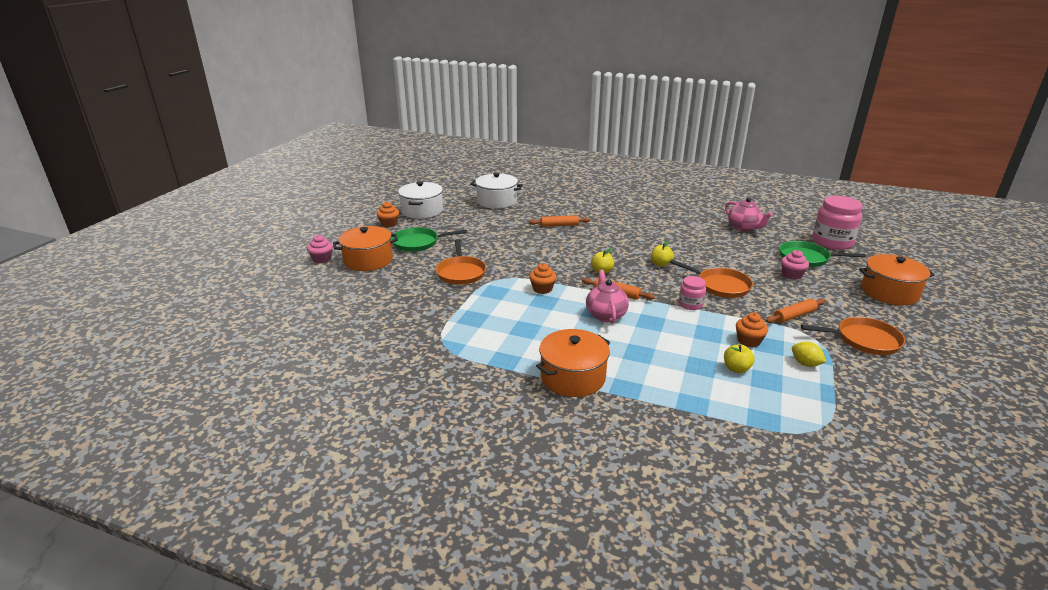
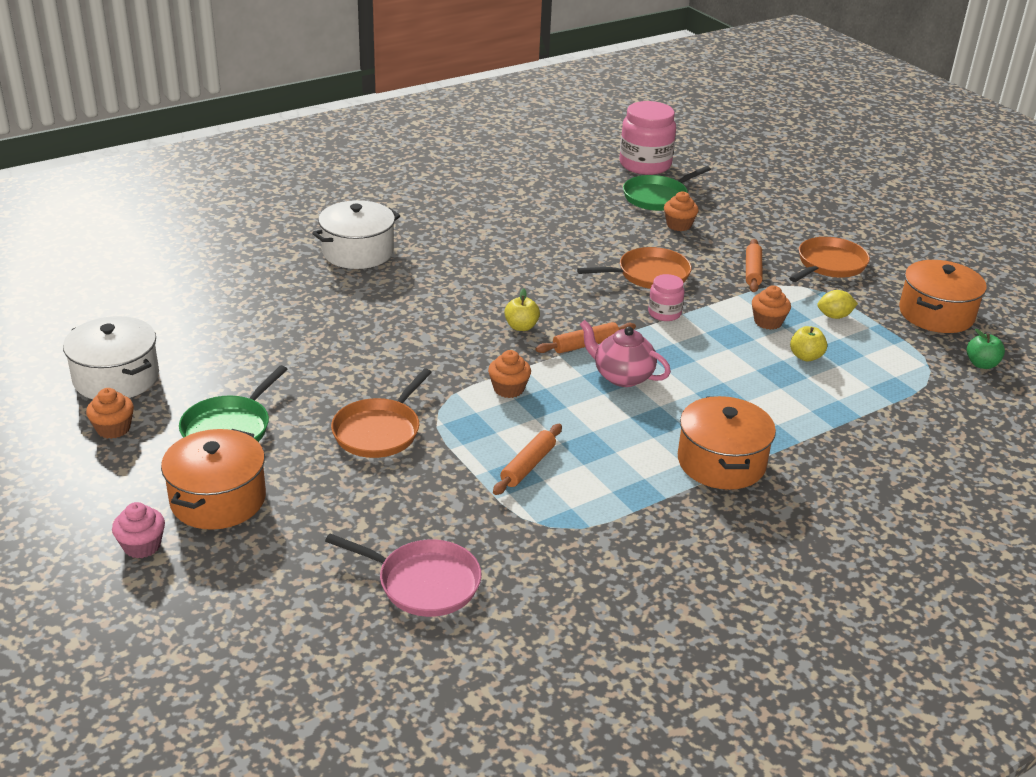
camera: 55 degrees left, 5 degrees up
(361, 327) = (424, 583): none -> pink pan
(461, 272) = (379, 431): orange pan -> orange pan turned 90 degrees clockwise
(497, 201) = (196, 300): white pot -> white pot (358, 252)
(559, 225) = (355, 292): orange rolling pin -> orange rolling pin (528, 466)
(660, 264) = (557, 281): yellow apple -> none
(744, 228) = (546, 187): pink teapot -> none
(791, 275) = (679, 225): pink cupcake -> orange cupcake
(875, 453) = (981, 364): none -> green apple
(889, 292) = (769, 201): orange pot -> orange pot (936, 314)

